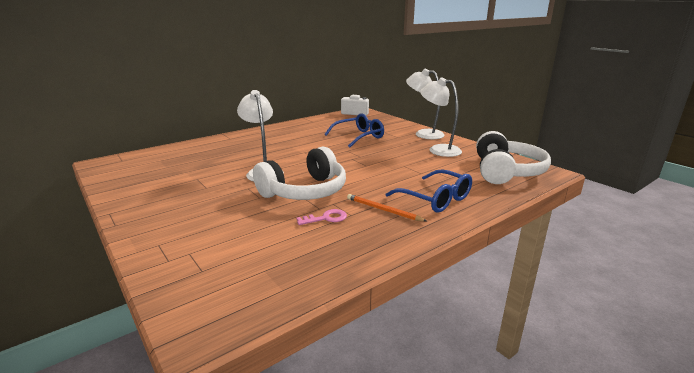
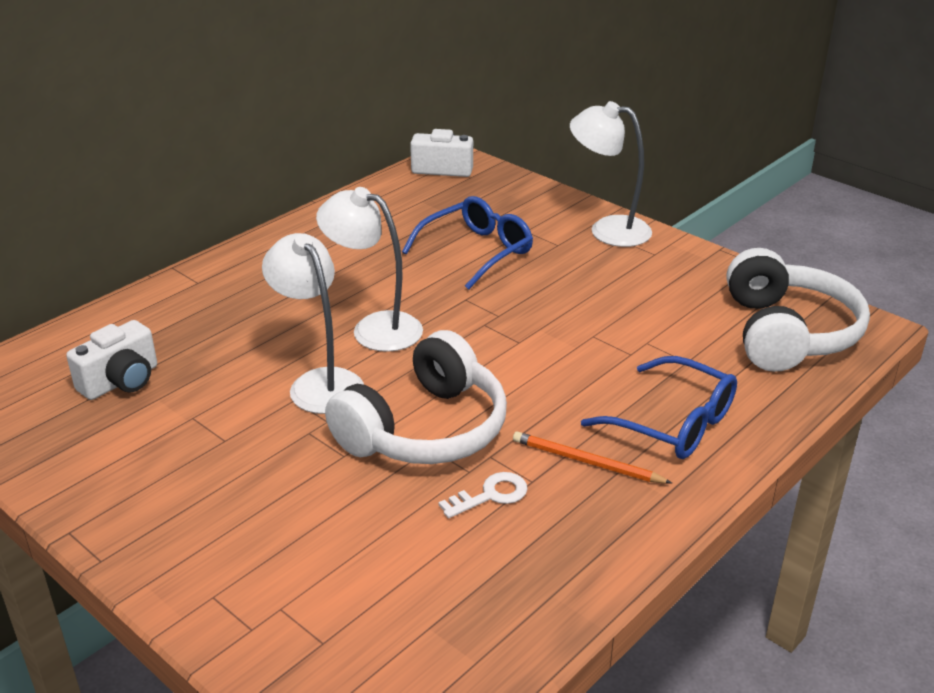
camera: 10 degrees left, 10 degrees up
(174, 165) = (121, 381): none -> white camera
(326, 218) = (491, 495): pink key -> white key
(438, 149) = (649, 279): white lamp -> white lamp (374, 328)

